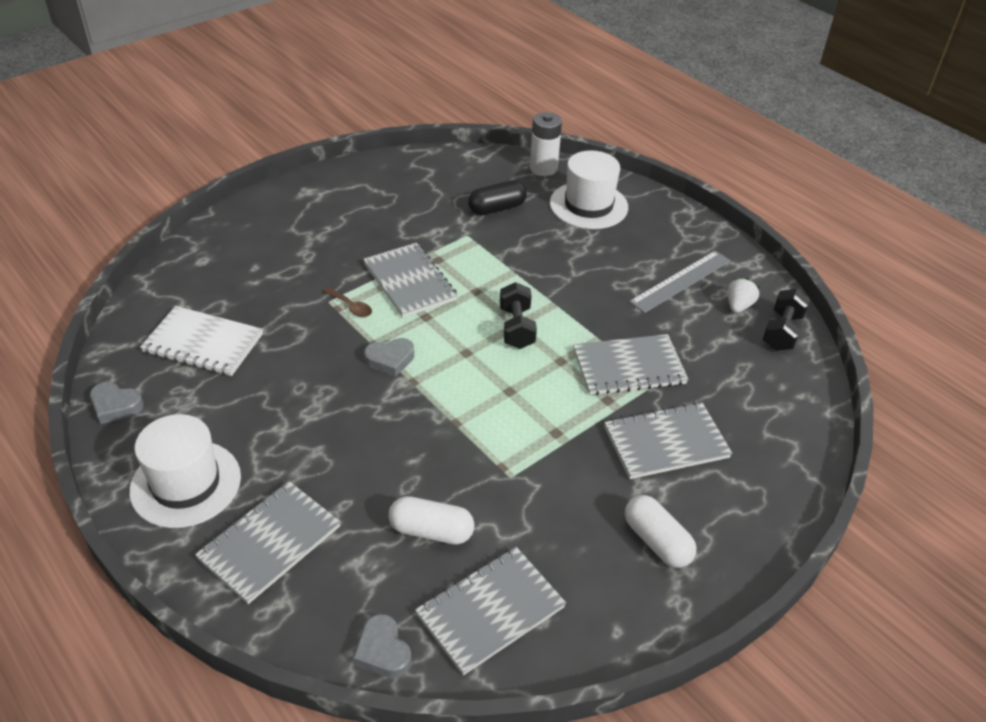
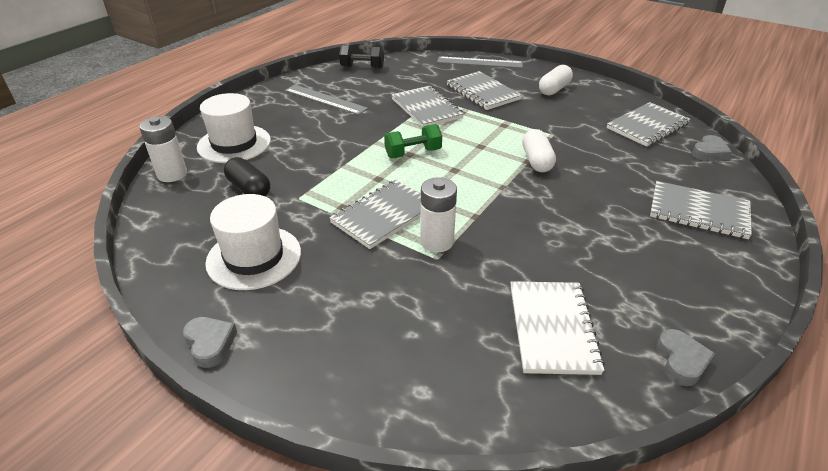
camera: 105 degrees left, 5 degrees down
(186, 483) = (703, 272): white hat -> white hat (254, 257)
(351, 307) = (437, 241): brown spoon -> white battery
(390, 360) = (488, 203): grey heart -> grey heart (210, 344)
(431, 531) = (620, 153): white capsule -> white capsule (536, 161)
(490, 611) = (647, 126): grey notebook -> grey notebook turned 75 degrees counterclockwise
(516, 328) = (413, 153): black dumbbell -> green dumbbell
(738, 306) = (343, 80): white strawberry -> none
(788, 477) = (479, 62): none -> grey ruler

